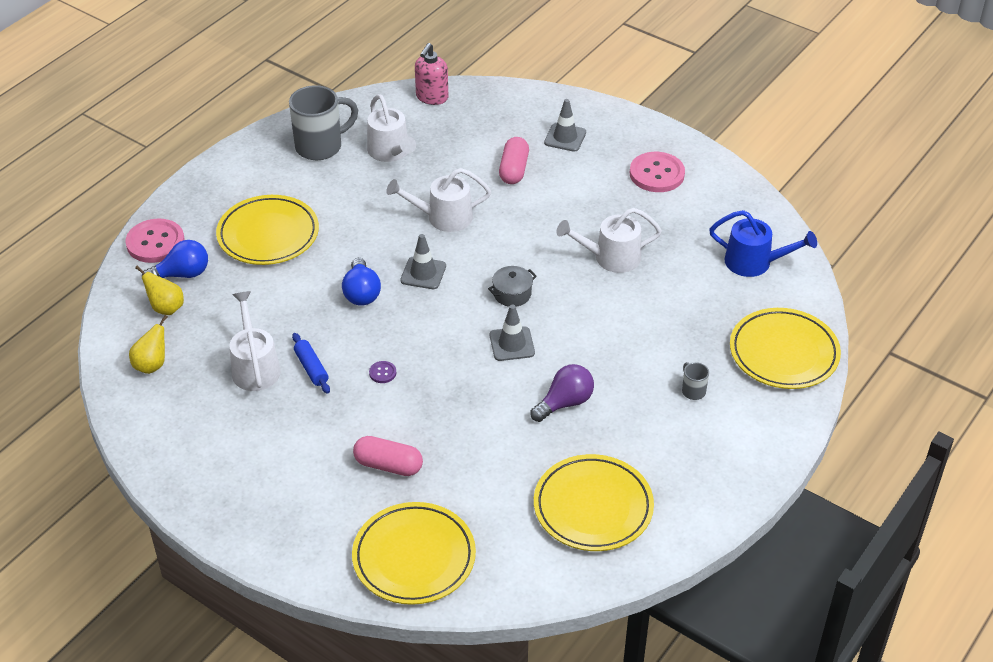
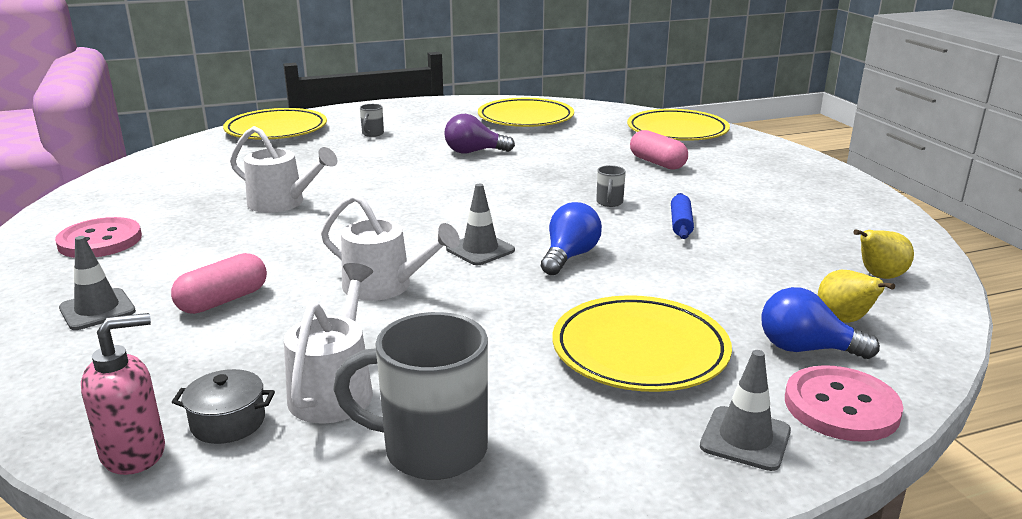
camera: 145 degrees left, 20 degrees down
(254, 367) = (745, 241): white watering can -> none
(382, 373) = (609, 203): purple button -> grey mug
(512, 294) = (414, 210): grey pot -> grey pot (228, 422)
(512, 344) = (466, 185): grey traffic cone -> grey traffic cone (745, 439)
(754, 262) = (182, 166): blue watering can -> none

